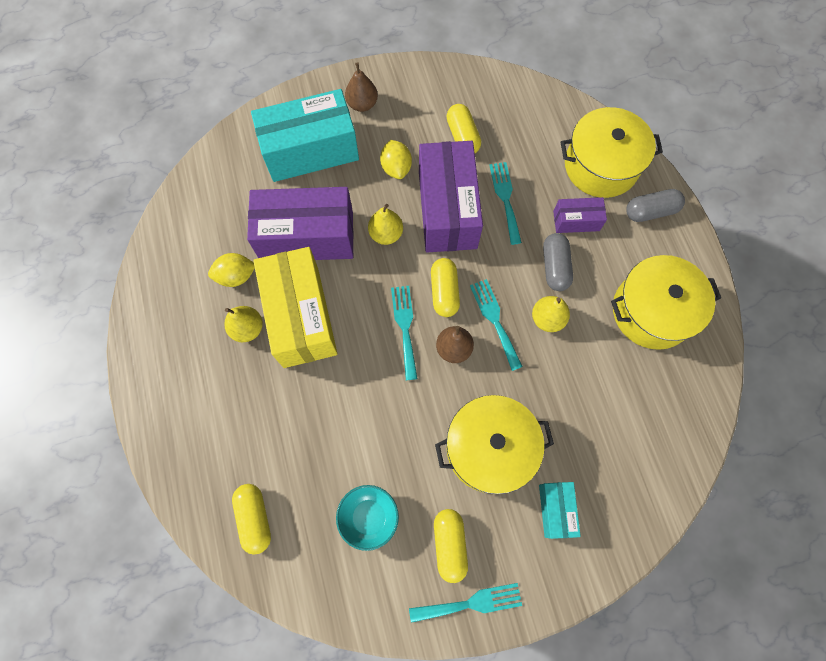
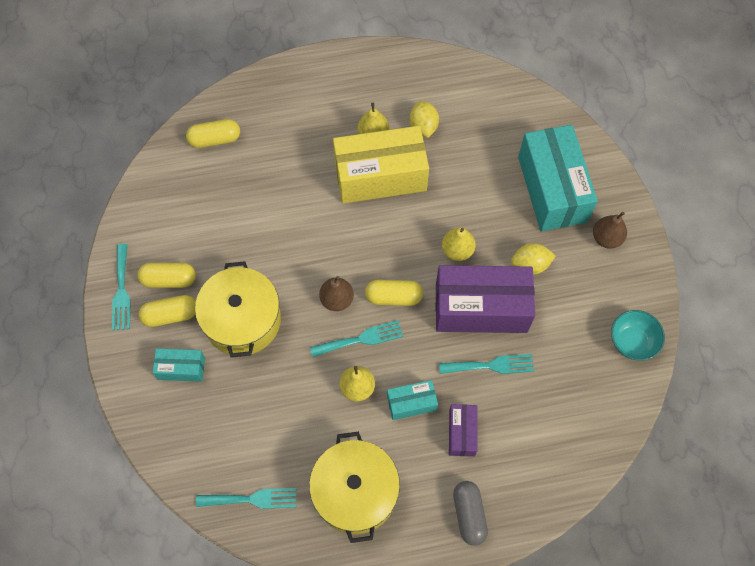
camera: 95 degrees right, 5 degrees down
(307, 236) = (459, 183): purple box -> none
(369, 517) = (201, 220): turquoise bowl -> turquoise bowl (632, 342)
(405, 327) = (362, 260): turquoise fork -> turquoise fork (252, 499)
(462, 136) = (566, 331): yellow capsule -> yellow capsule (170, 315)
(554, 267) = (411, 403): grey capsule -> turquoise box
(601, 166) = (527, 471): yellow pot -> none

